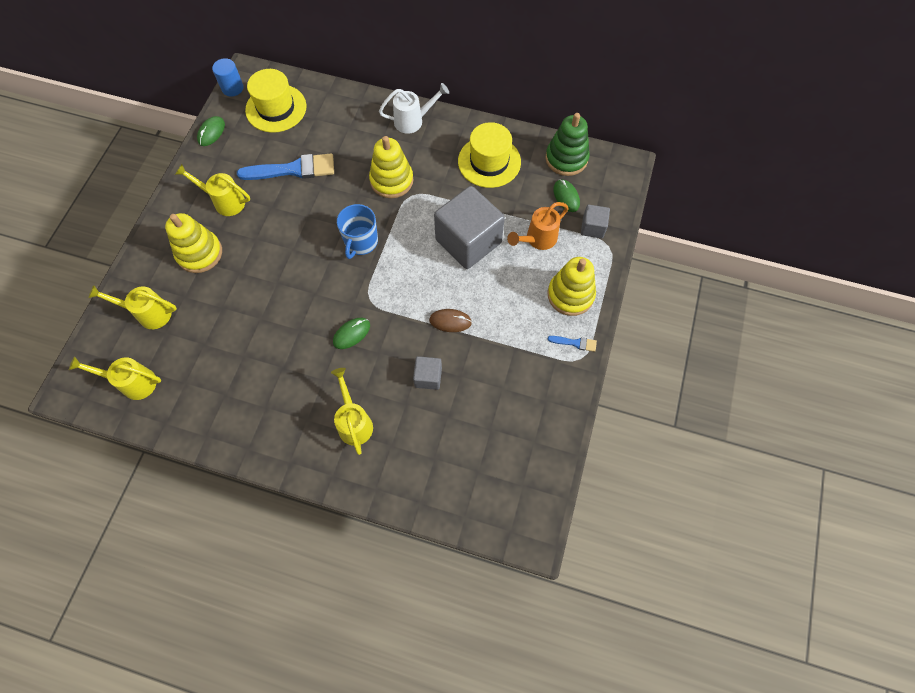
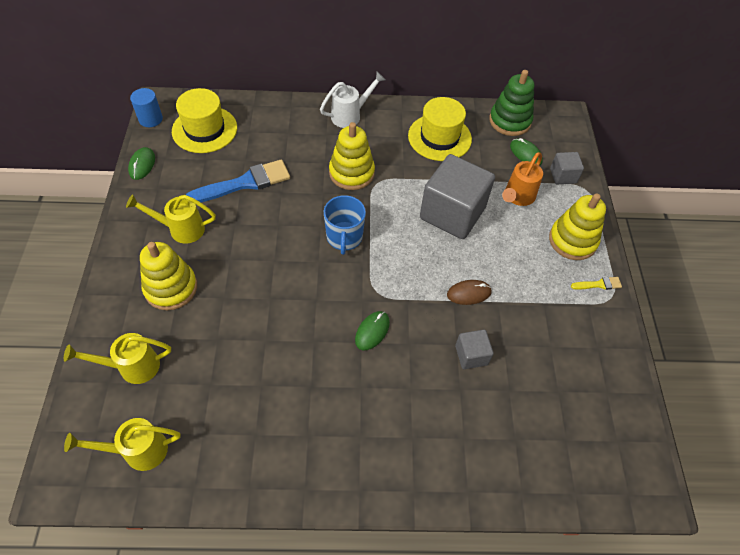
camera: 20 degrees left, 10 degrees down
(354, 422) = (413, 424): yellow watering can -> none
(575, 343) = (598, 284): blue brush -> yellow brush

